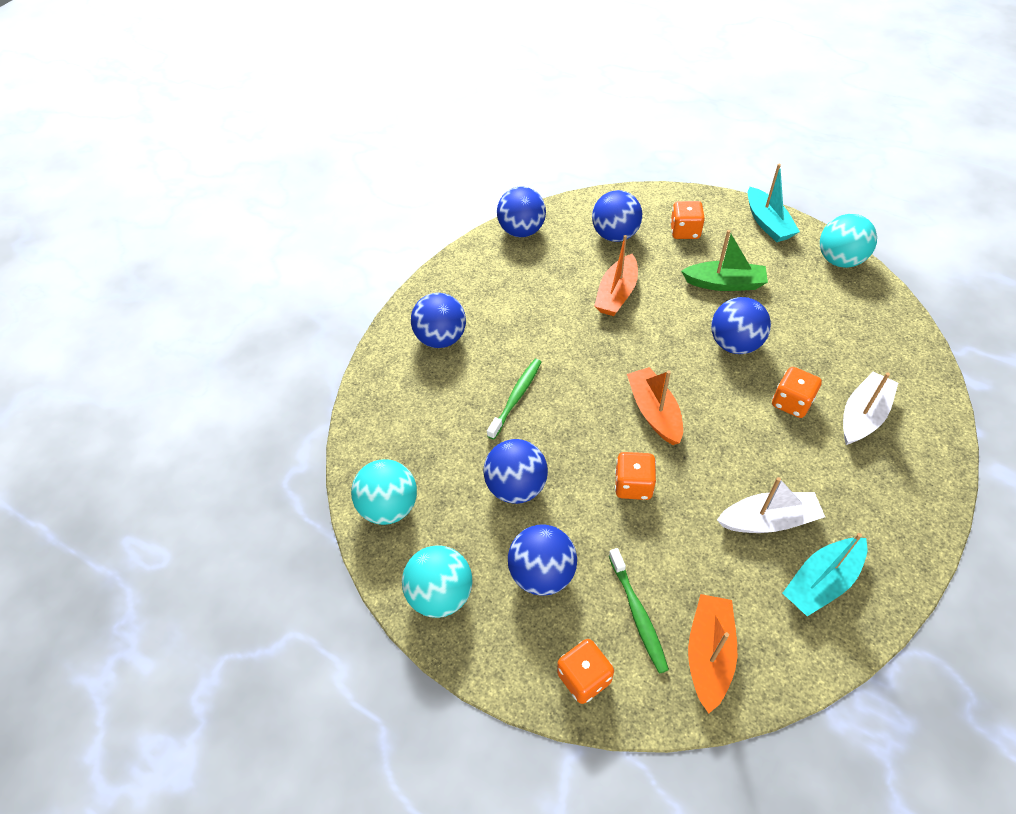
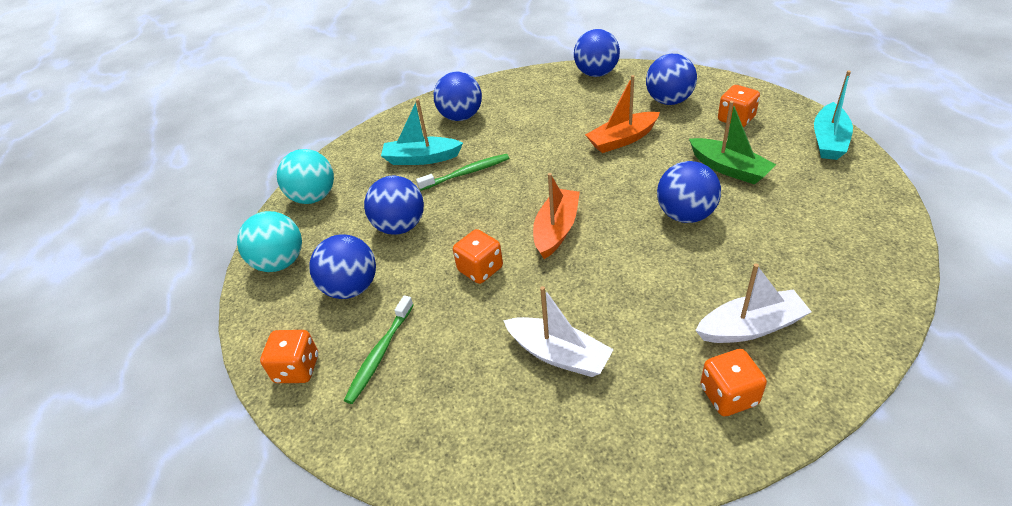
camera: 40 degrees right, 10 degrees down
(709, 654) = (395, 415): orange boat -> none
(791, 403) = (687, 281): orange dice -> orange dice (728, 395)
(822, 581) = (550, 428): turquoise boat -> turquoise boat (421, 158)
(839, 260) = (877, 196): turquoise ball -> none

